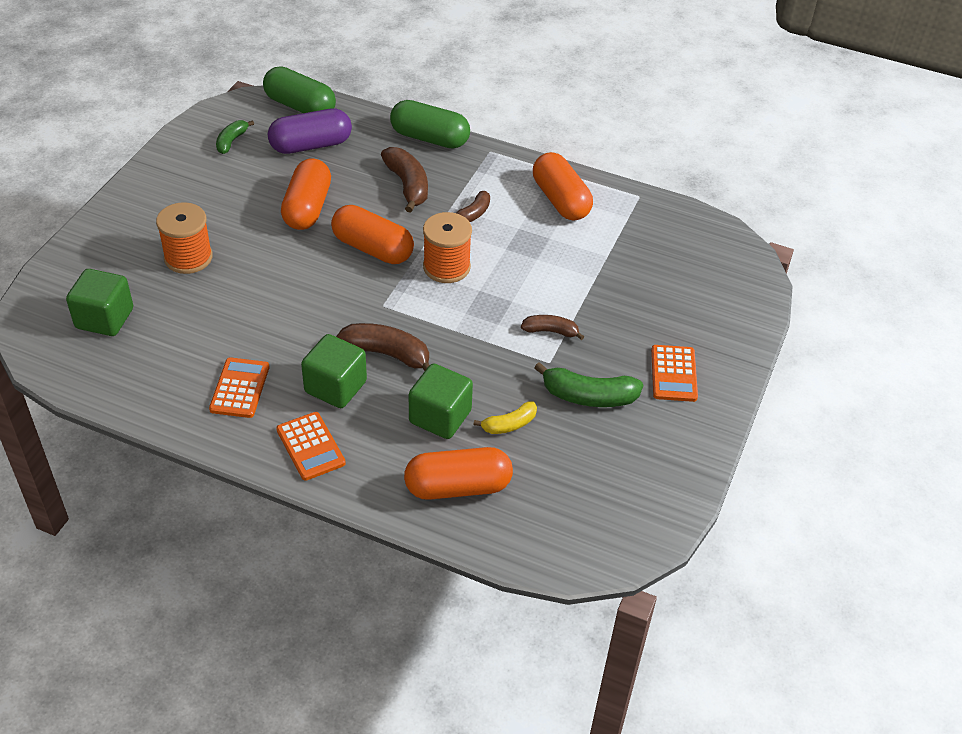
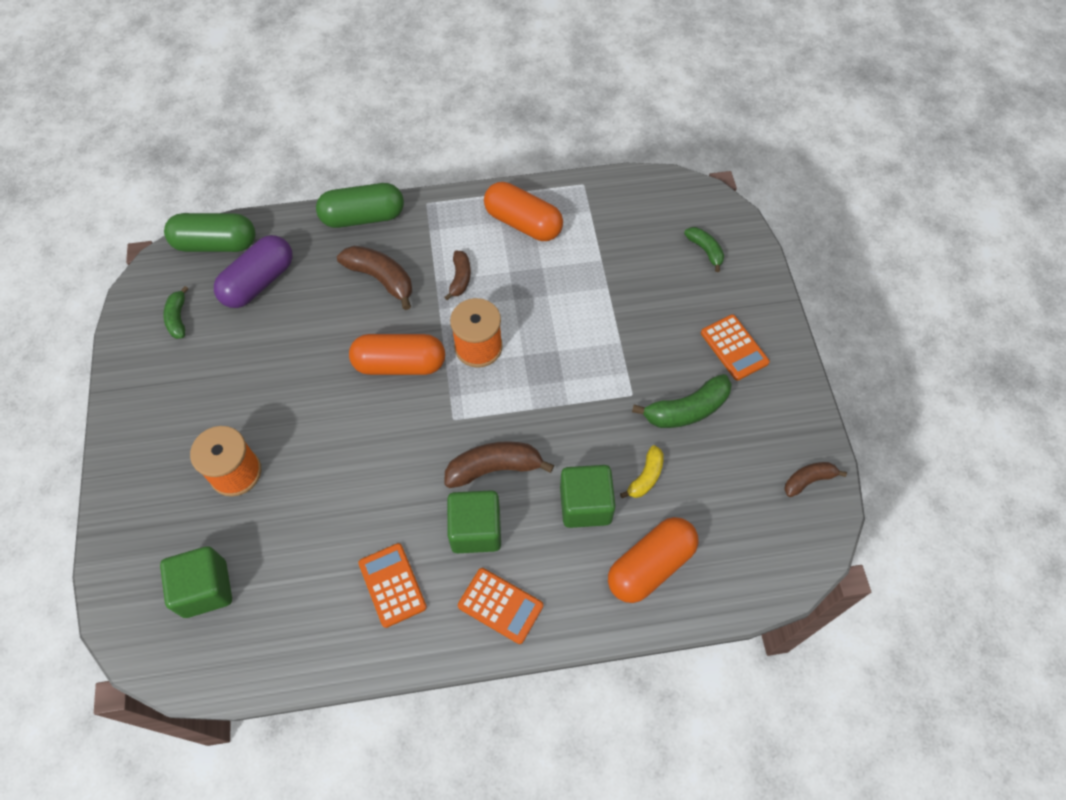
camera: 30 degrees left, 15 degrees up
(307, 208) = (308, 353): orange capsule -> none
(551, 331) = (611, 363): brown banana -> brown banana (808, 480)
(710, 292) = (705, 250): none -> green banana

